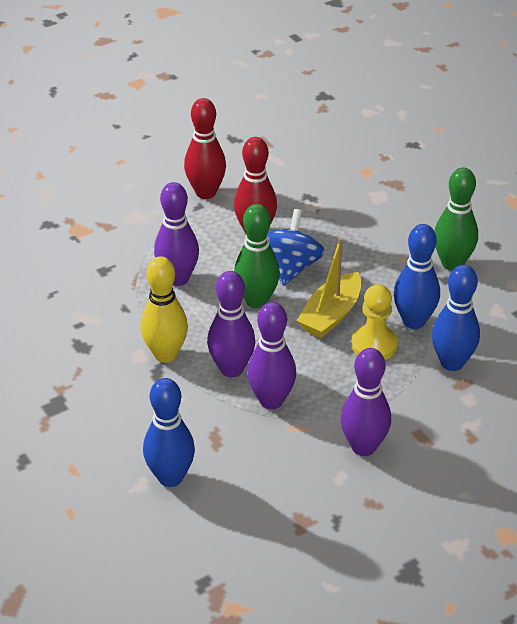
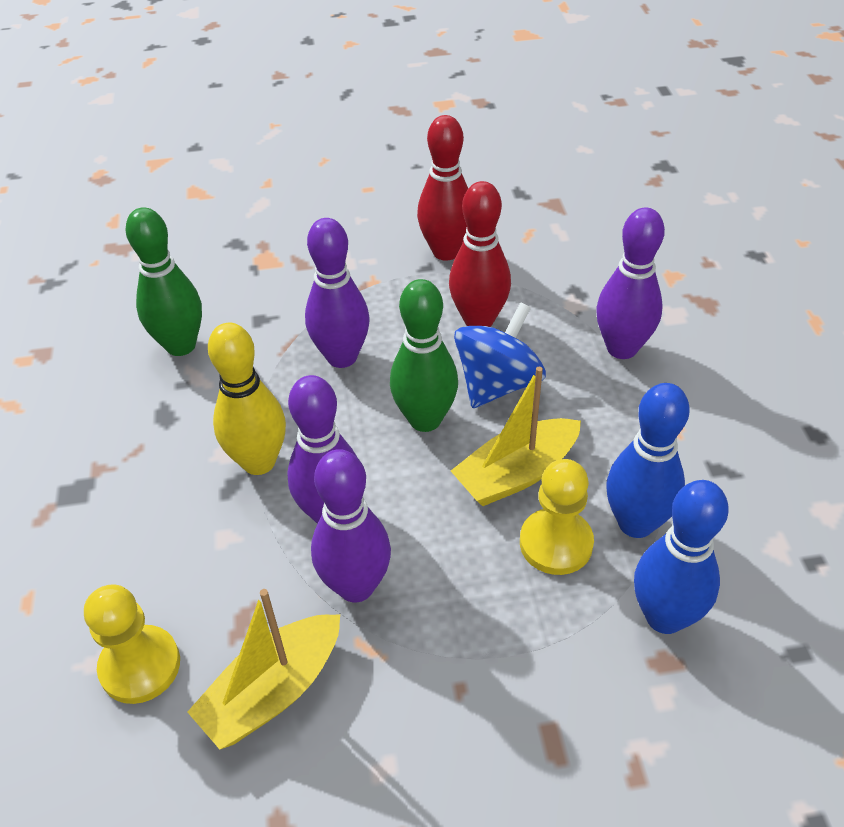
camera: 25 degrees right, 5 degrees up
(170, 477) = (140, 666): blue bowling pin -> yellow pawn
(257, 464) = (273, 691): none -> yellow boat
(363, 447) = (449, 724): purple bowling pin -> purple bowling pin (621, 348)
(452, 263) = (738, 446): green bowling pin -> green bowling pin (181, 345)

